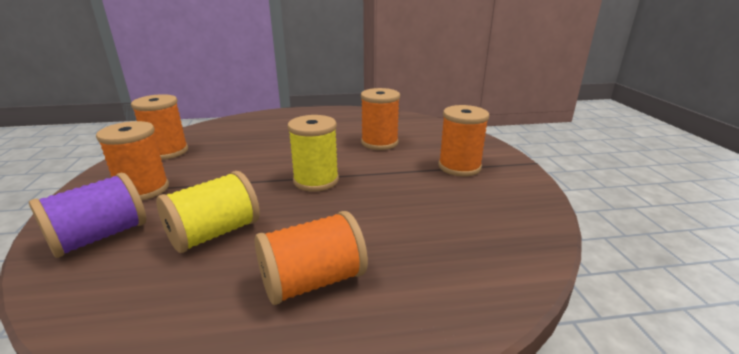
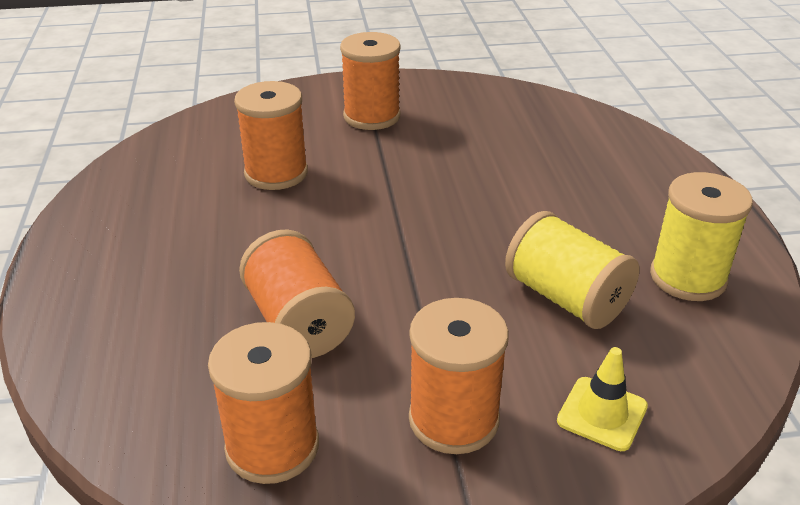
camera: 90 degrees left, 10 degrees up
(100, 236) = (602, 413): purple spool -> yellow traffic cone
(313, 281) = (628, 214): orange spool -> orange spool (298, 322)
(316, 181) = (413, 227): yellow spool -> yellow spool (688, 277)

